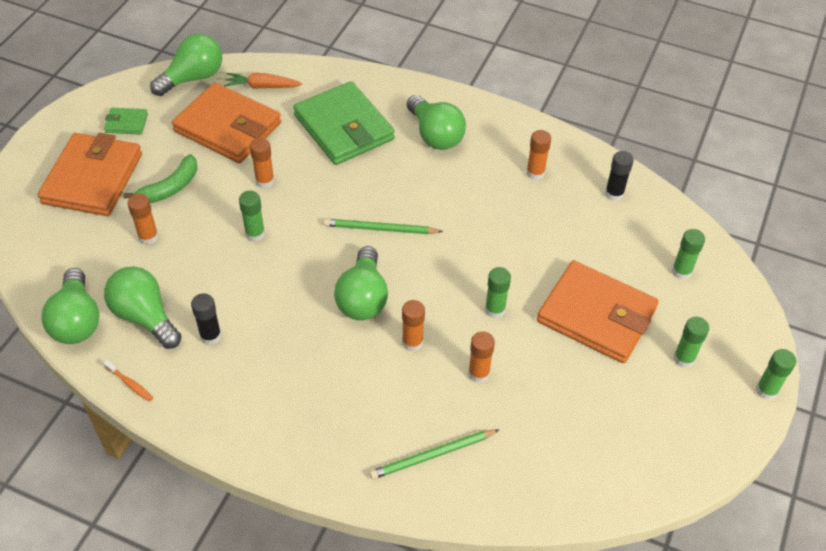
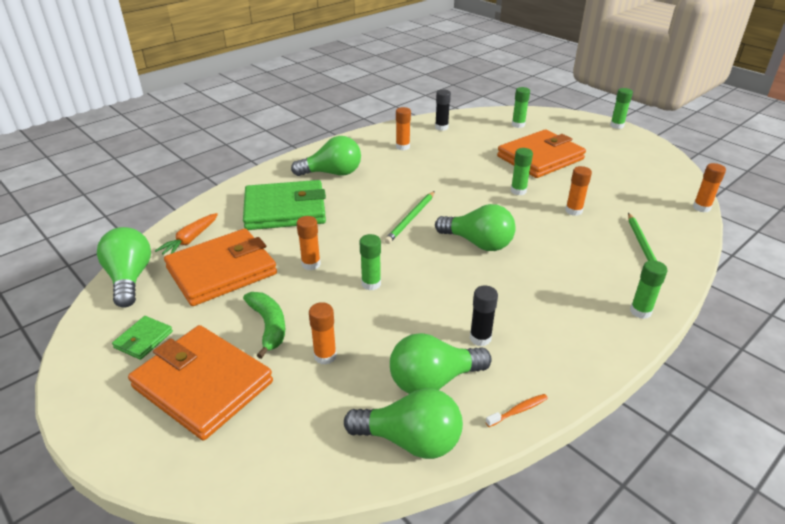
camera: 65 degrees left, 15 degrees down
(412, 342) = (534, 231): orange glue stick -> orange glue stick (701, 207)
(684, 359) = (586, 141): green glue stick -> green glue stick (640, 311)

